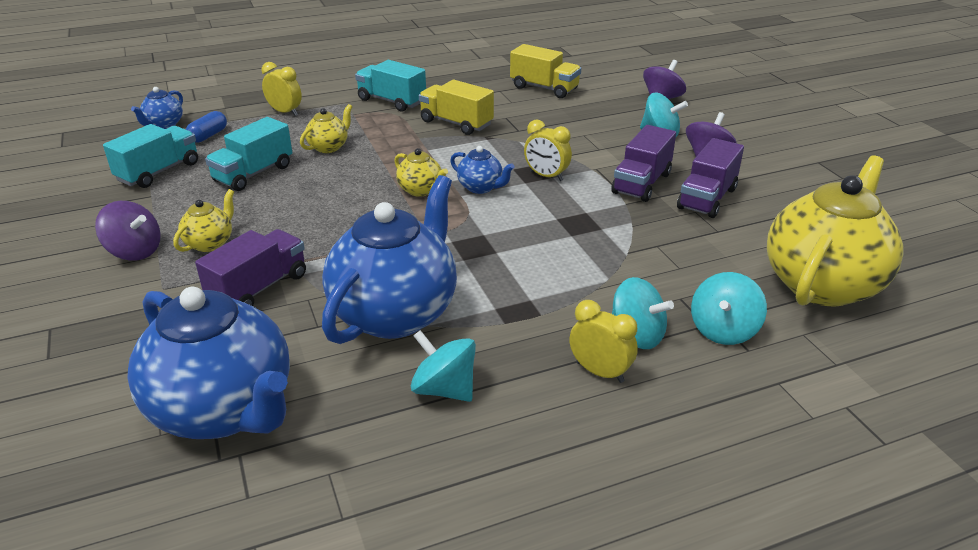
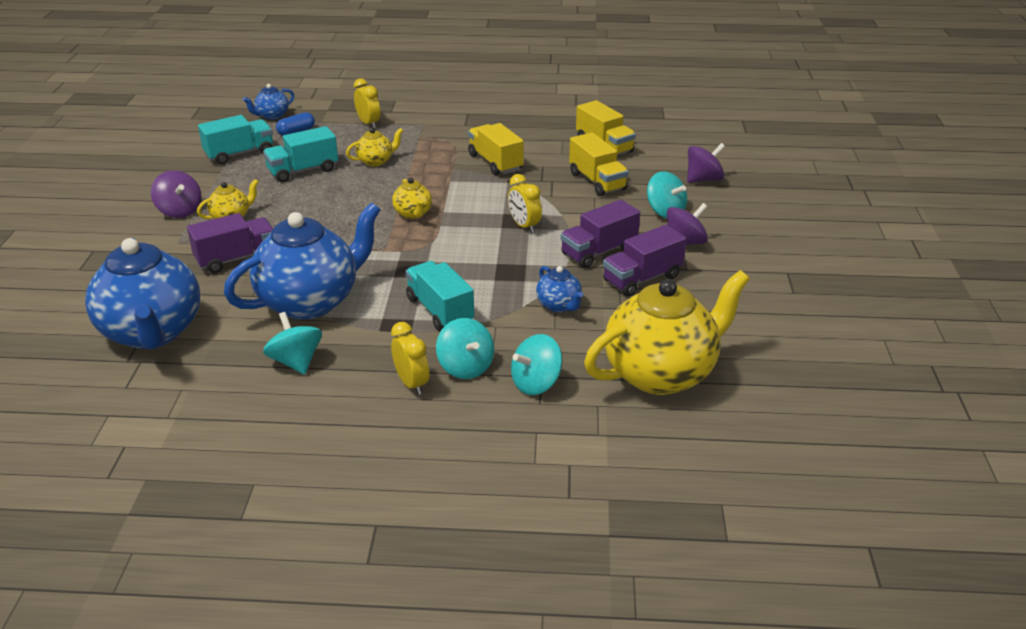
camera: 25 degrees right, 0 degrees up
(392, 101) = (461, 131): turquoise truck -> turquoise truck (440, 311)
(481, 187) = (462, 223): blue teapot -> blue teapot (559, 305)
(571, 120) = (597, 181): none -> yellow truck

